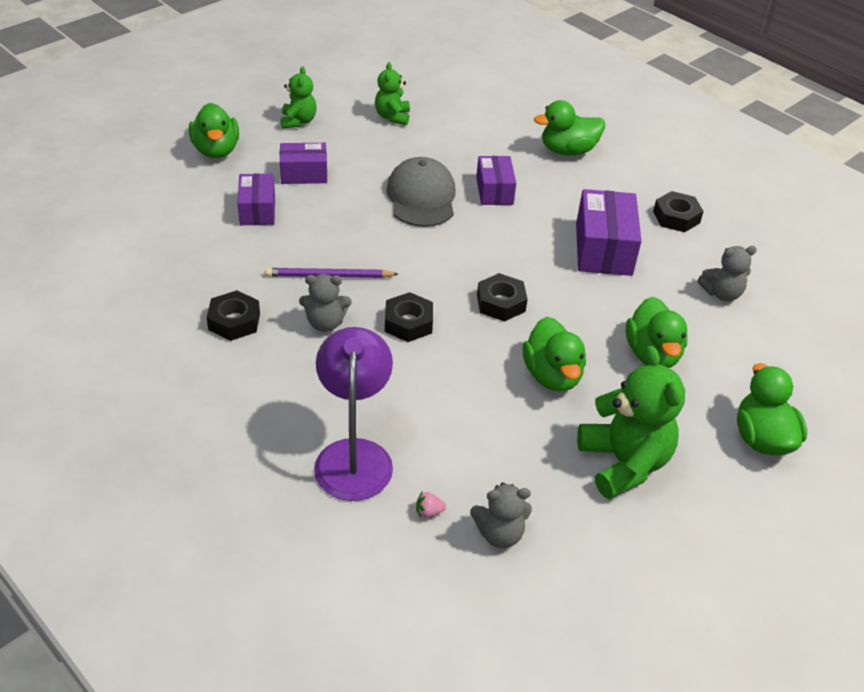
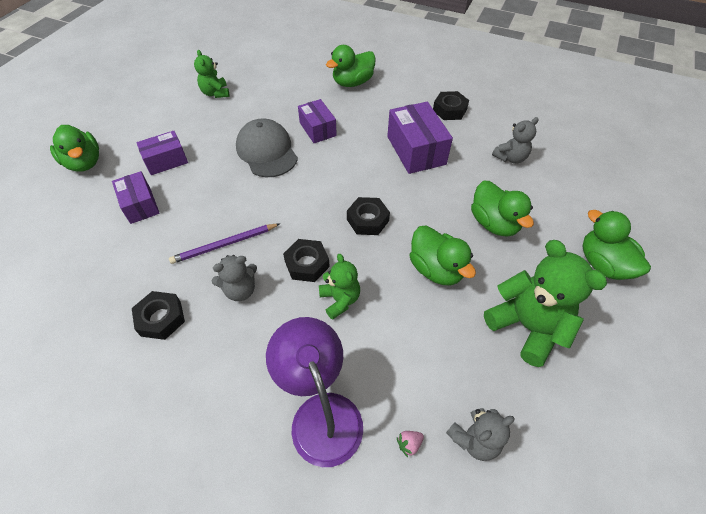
camera: 20 degrees left, 10 degrees up
(298, 121) = (143, 118): green teddy bear -> green teddy bear (340, 300)

